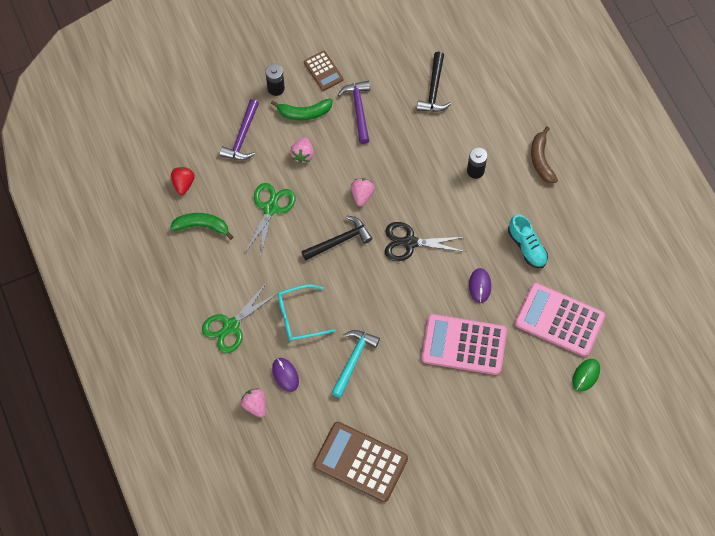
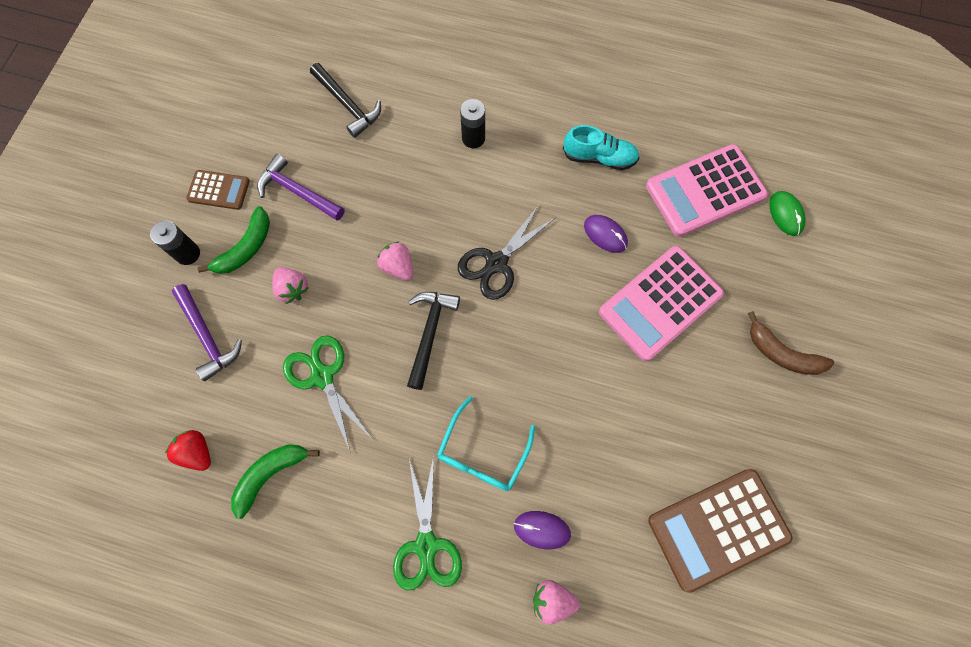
camera: 50 degrees left, 5 degrees up
(353, 360) = (586, 434): turquoise hammer -> none
(541, 159) = (516, 73): brown banana -> brown banana (781, 353)

